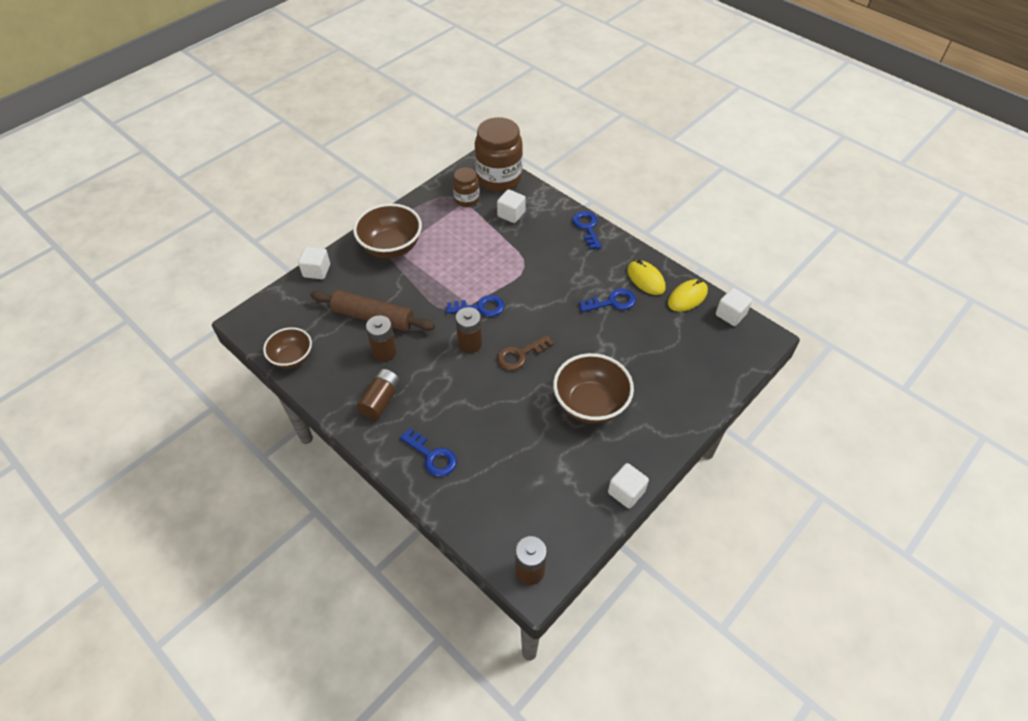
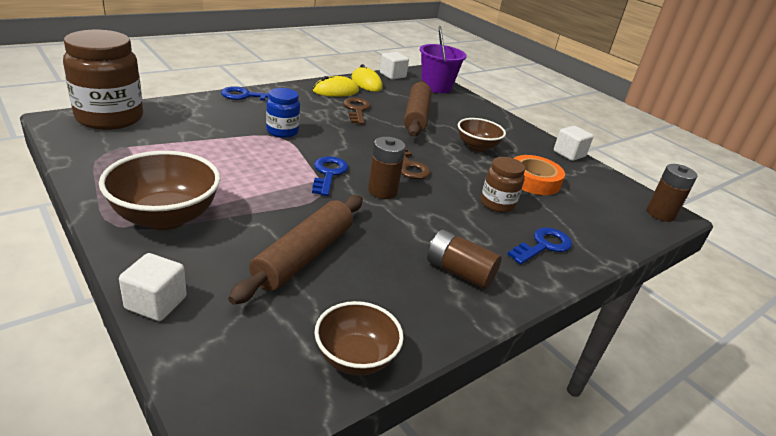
camera: 85 degrees left, 20 degrees down
(384, 352) = (374, 256): brown battery -> none
(466, 199) = (125, 144): brown jar -> brown jar (497, 204)
(511, 214) = (185, 125): white cube -> none
(534, 266) = (282, 131): none -> blue jar
(543, 453) = (533, 180): none -> orange tape
(590, 404) = (477, 147): brown bowl -> brown bowl, size x0.63
(612, 302) = (356, 110): blue key -> brown key
(630, 348) = (416, 116): none -> brown rolling pin
(729, 357) = (436, 87): none -> purple bucket

